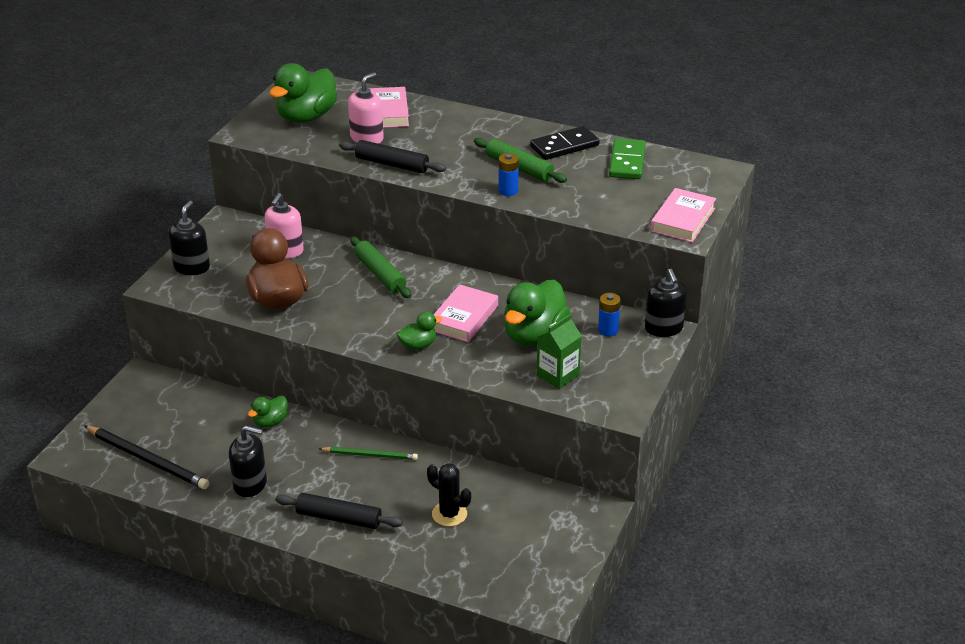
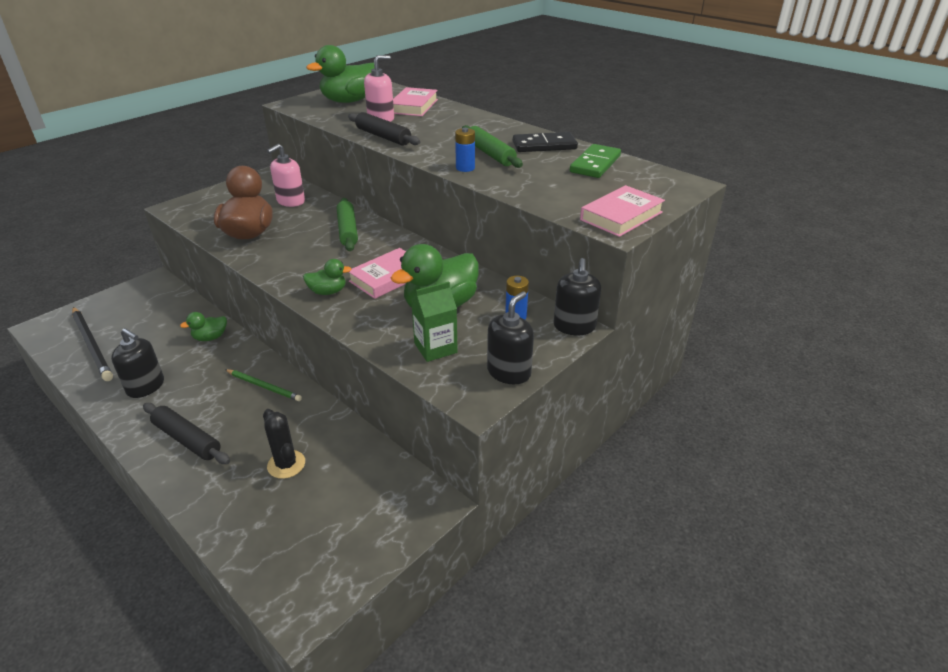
camera: 20 degrees right, 0 degrees up
(192, 267) = (211, 200): black soap dispenser -> black soap dispenser (509, 372)

